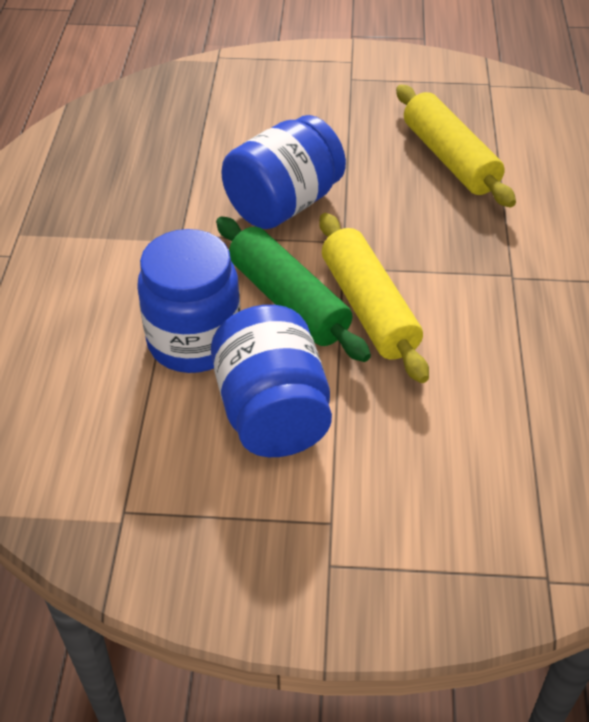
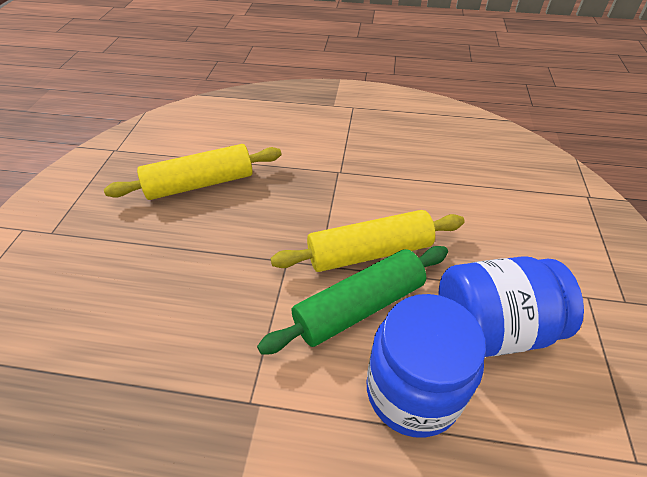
camera: 85 degrees left, 0 degrees up
(283, 204) = (225, 301): blue jar -> none

